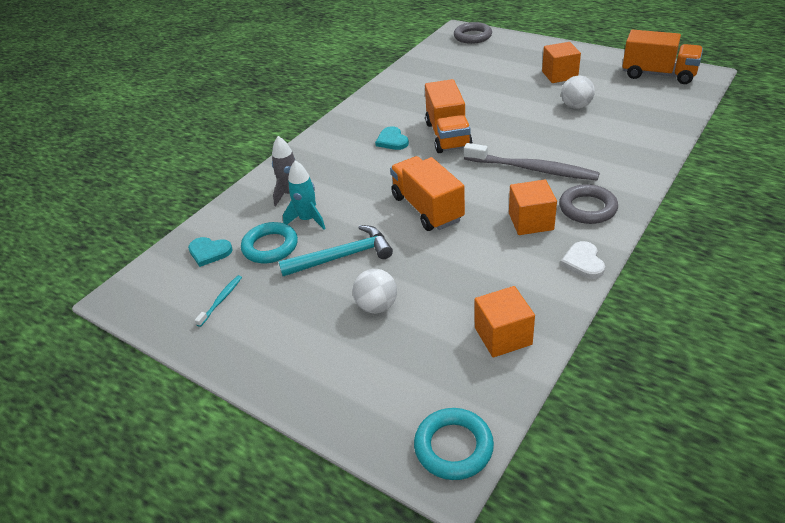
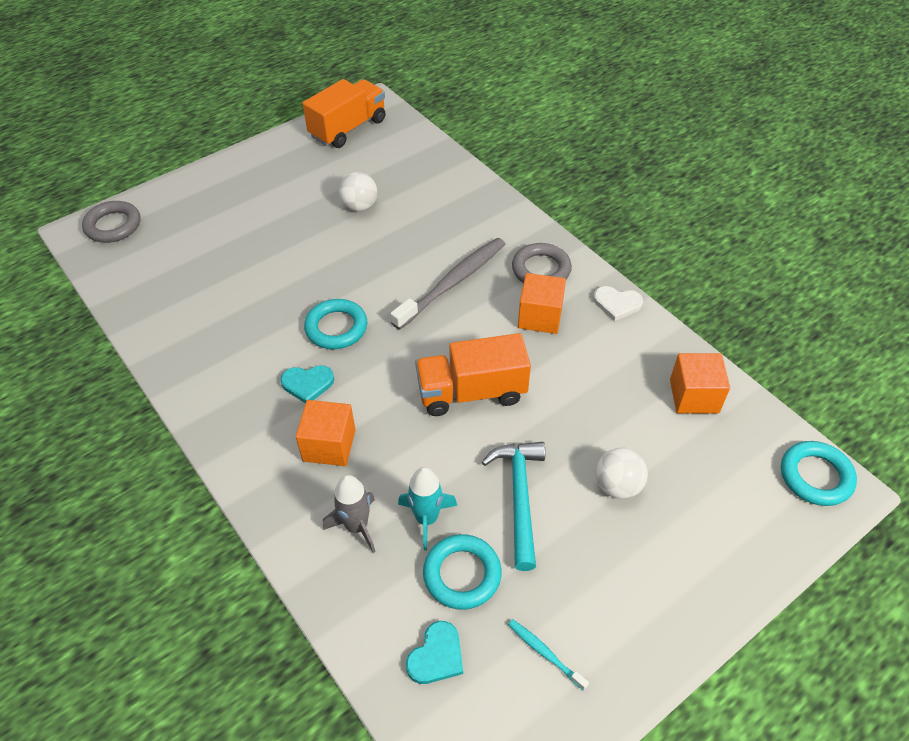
camera: 75 degrees left, 10 degrees up
(448, 135) = (336, 328): orange truck -> turquoise ring
(559, 75) = (284, 192): orange cube -> orange cube (329, 445)

